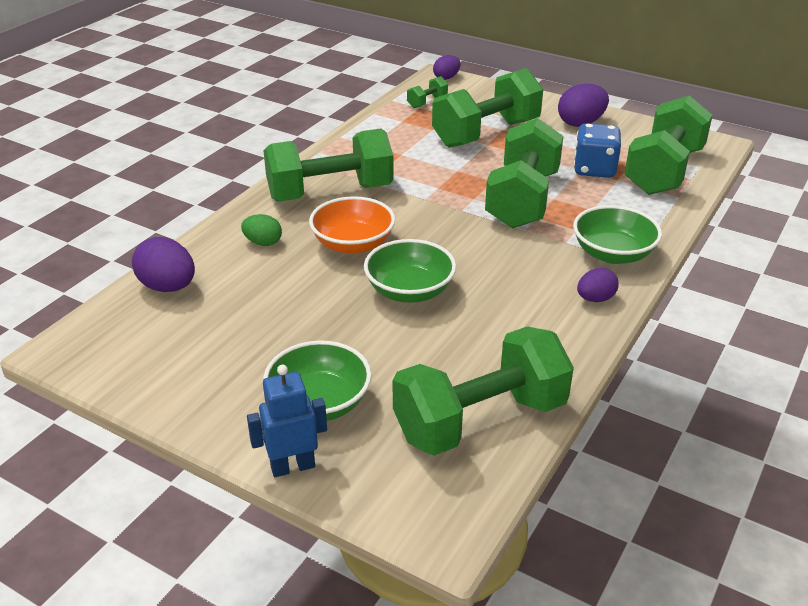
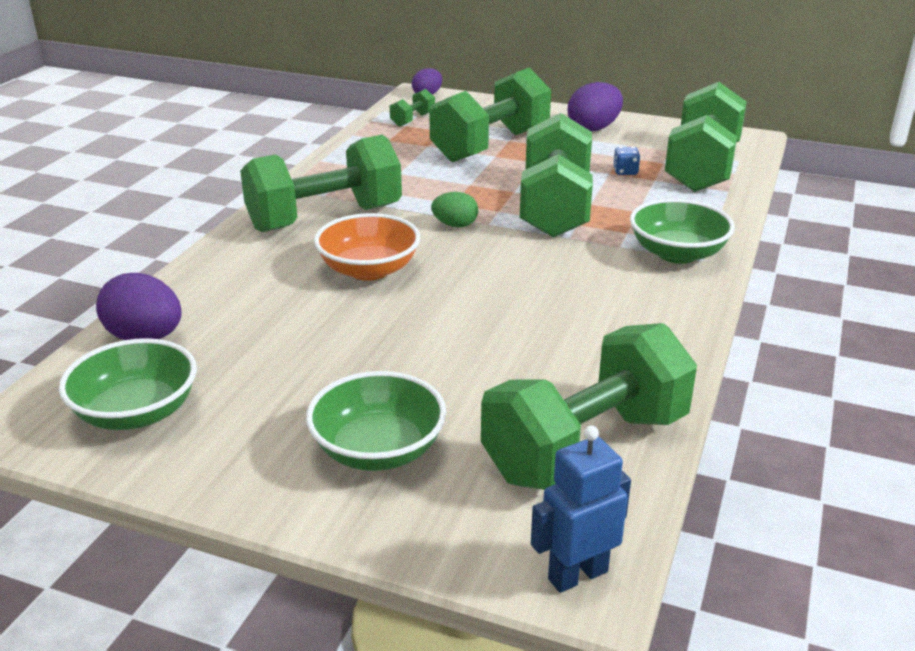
camera: 10 degrees left, 5 degrees down
(263, 243) = (256, 278): green egg -> green egg (455, 225)
(292, 466) = (365, 530): blue robot -> blue robot (577, 575)
(409, 291) = (453, 313): green bowl -> green bowl (136, 412)
(594, 169) = (625, 172): blue dice -> blue dice, size x0.48
(595, 299) = (675, 301): purple egg -> none

